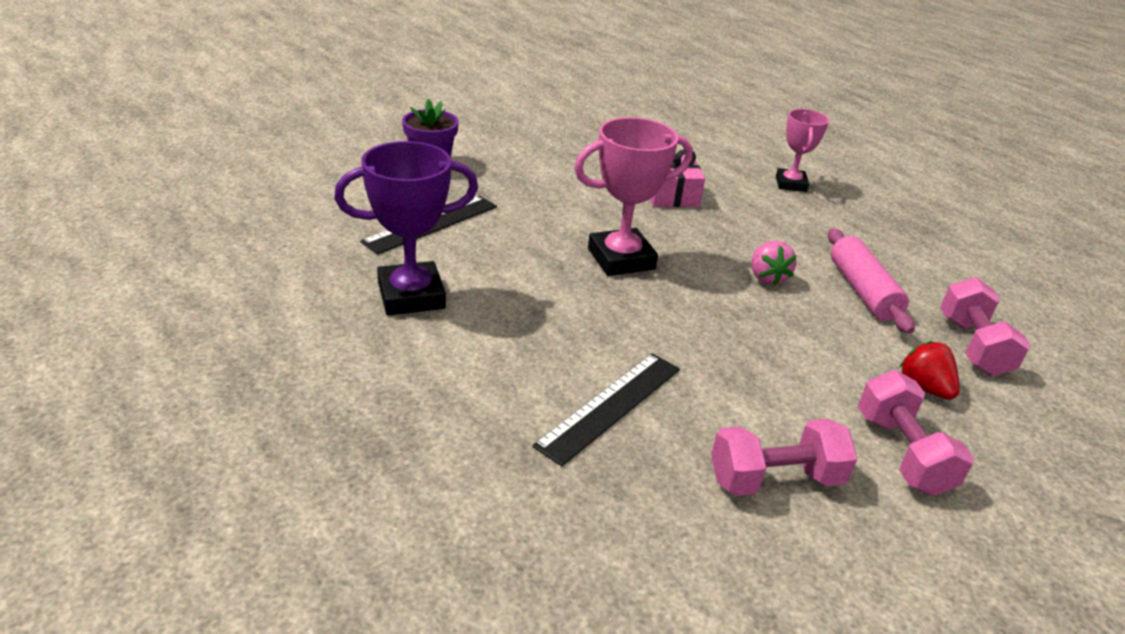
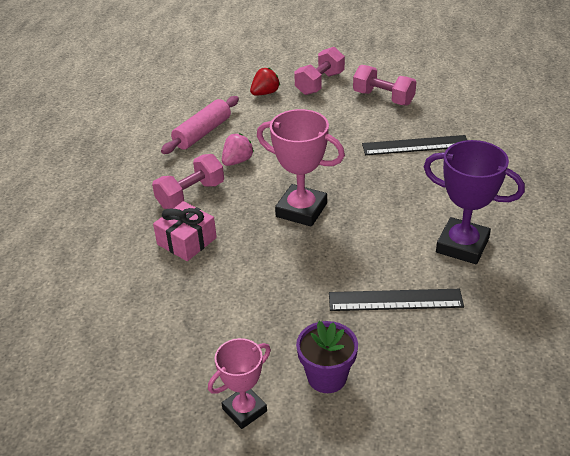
camera: 130 degrees left, 5 degrees up
(791, 184) = (88, 208): pink trophy -> pink trophy (244, 410)
(924, 387) = (265, 93): red strawberry -> red strawberry turned 150 degrees counterclockwise
(973, 346) = (208, 94): pink dumbbell -> pink dumbbell (190, 195)

